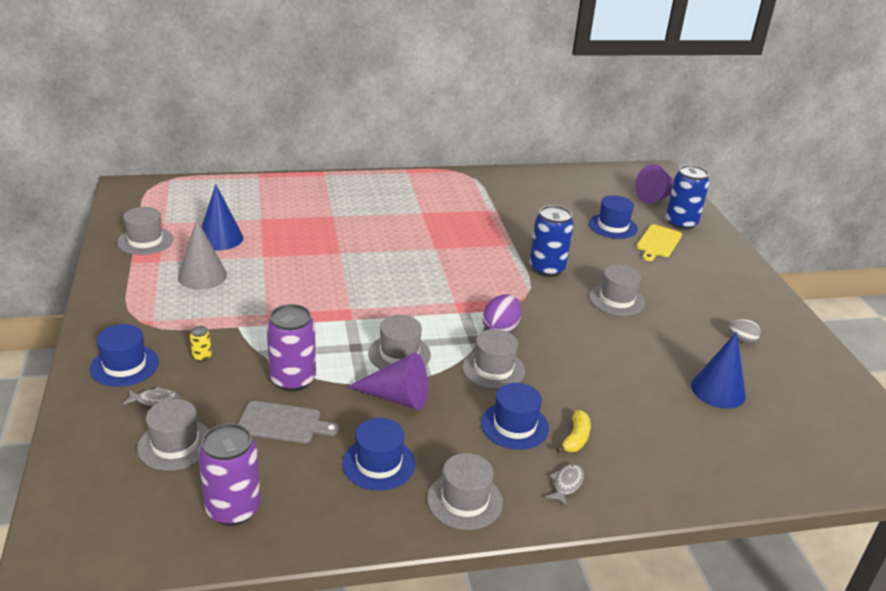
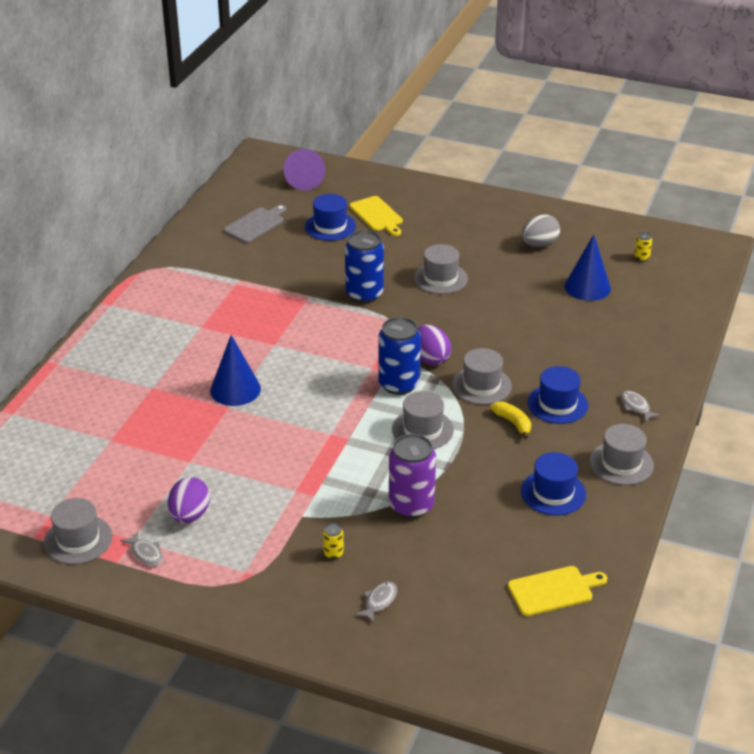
camera: 55 degrees left, 5 degrees up
(124, 365) = (308, 610): blue hat -> none
(147, 271) = (146, 553): none -> grey fish
(175, 444) = (451, 604): grey hat -> none
(202, 276) = (190, 515): grey cone -> purple egg
(220, 238) = (125, 481): blue cone -> blue cone (235, 389)
(233, 509) = (553, 590): purple can -> yellow cutting board
(283, 423) = (467, 530): grey cutting board -> grey cutting board (256, 224)
(396, 397) = (479, 453): purple cone -> none
(576, 438) = (592, 380): yellow banana -> yellow banana (513, 423)
(681, 223) = (358, 188): blue can -> blue can (399, 384)
(742, 340) = (539, 244): grey egg -> grey egg, size x1.55
(815, 414) = (641, 258): none -> yellow can

